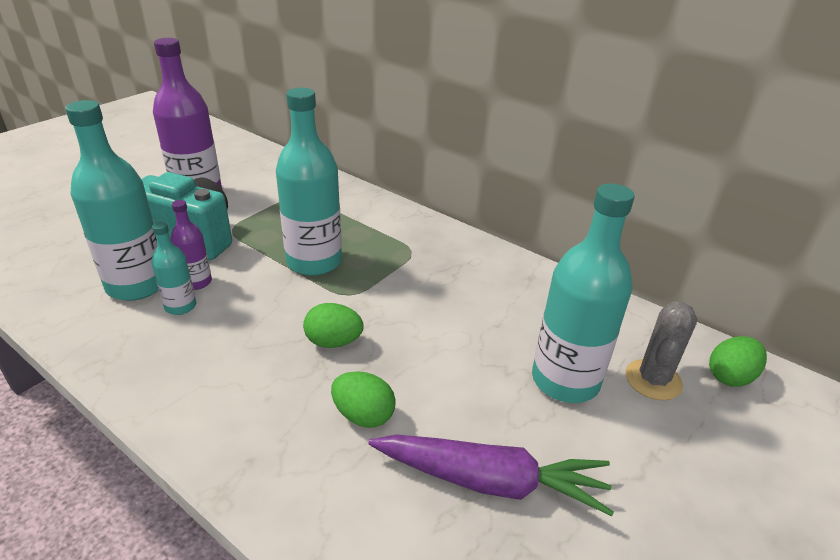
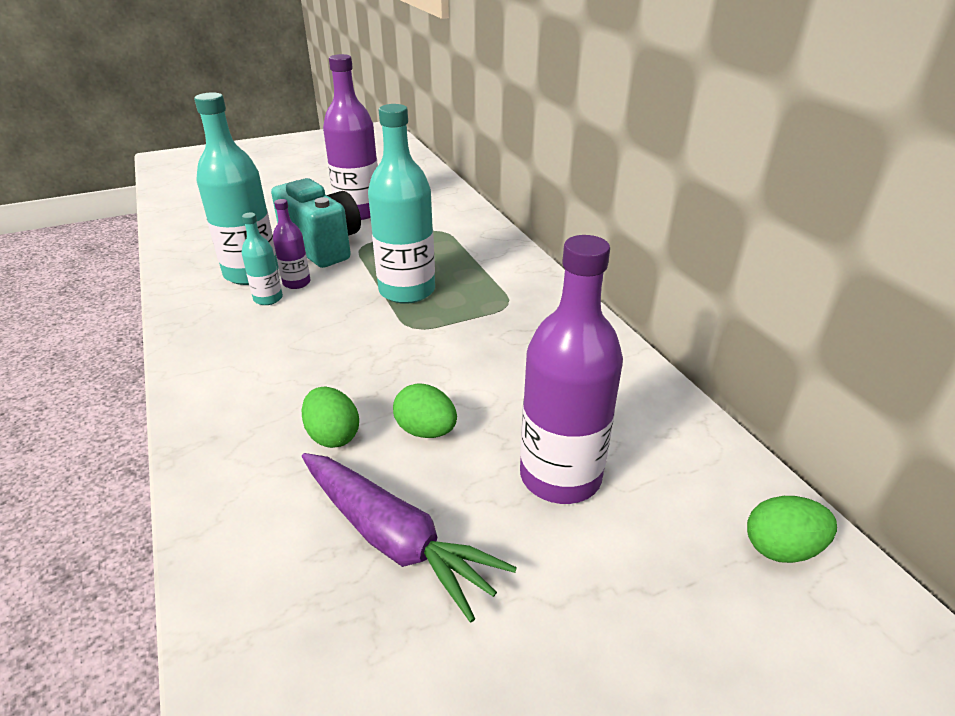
camera: 30 degrees right, 0 degrees up
(333, 342) = (363, 364): green egg -> green egg (426, 431)
(565, 380) = (560, 476): turquoise bottle -> purple bottle
(653, 380) = (669, 513): grey cactus -> none

